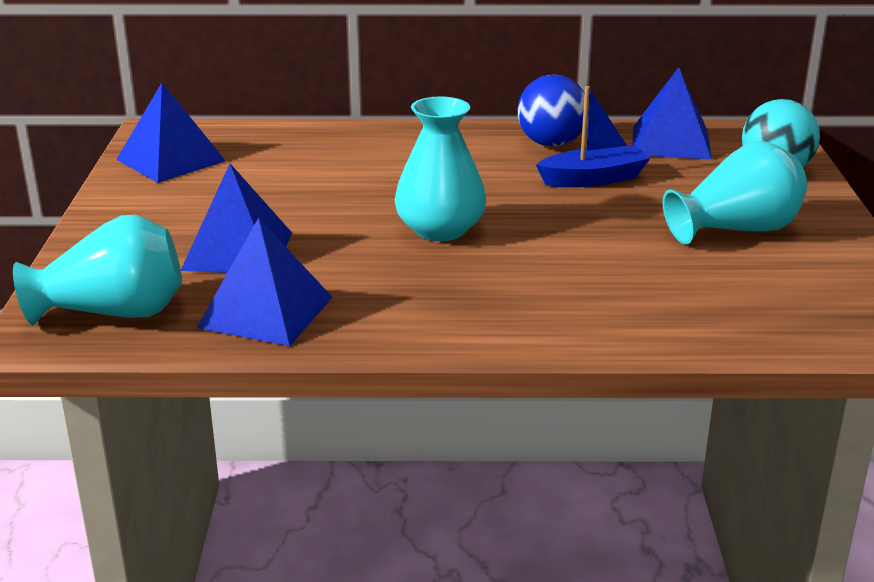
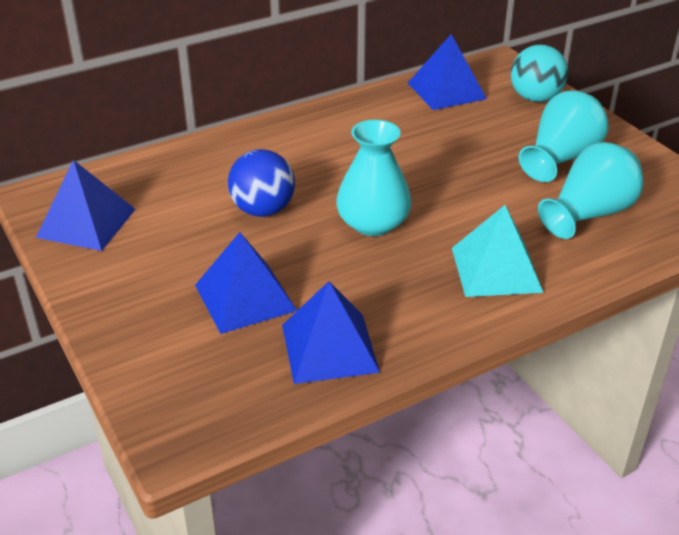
camera: 30 degrees left, 10 degrees up
(114, 313) = (213, 396): turquoise vase -> turquoise vase (589, 214)
(526, 303) = (496, 269): none -> turquoise pyramid
(551, 144) = (368, 115): blue ball -> blue ball (263, 210)
(593, 179) = (429, 141): blue boat -> none

